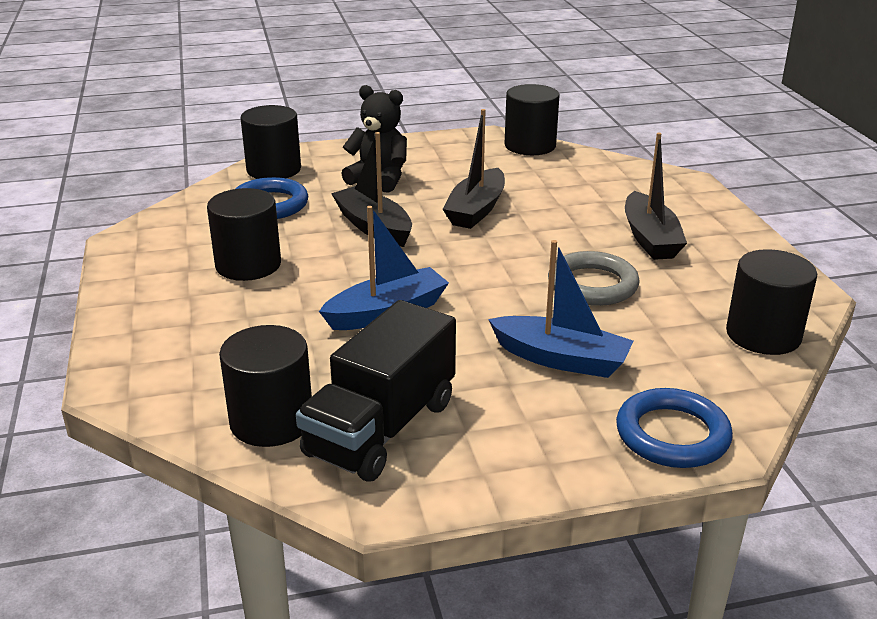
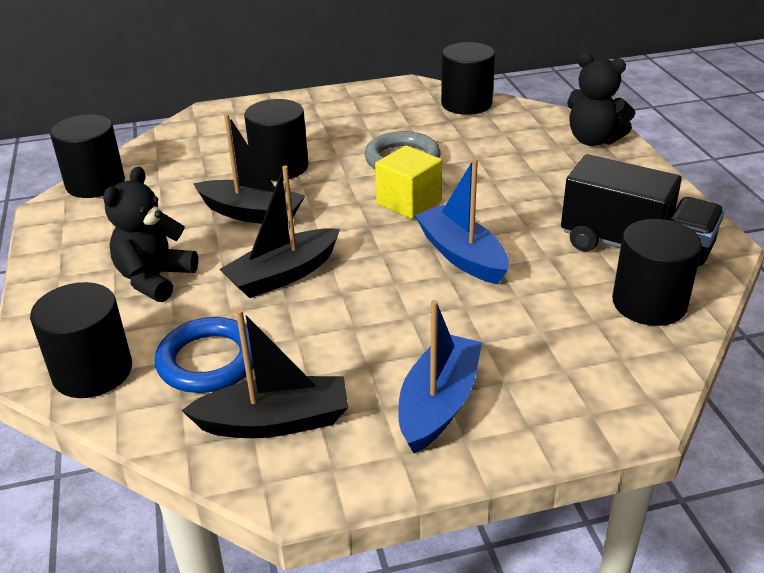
camera: 90 degrees left, 5 degrees up
(248, 265) = (371, 356): black cylinder -> black cylinder (280, 167)
(495, 286) = (409, 202): none -> yellow cube
(561, 359) = (516, 174): blue boat -> blue boat (438, 404)
(650, 238) = (321, 132): black boat -> black boat (274, 422)
(672, 435) = (593, 140): blue ring -> black teddy bear

